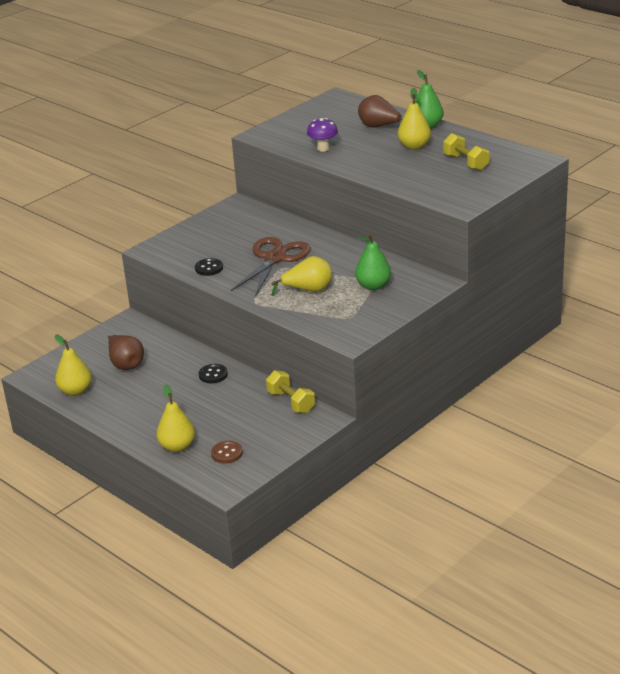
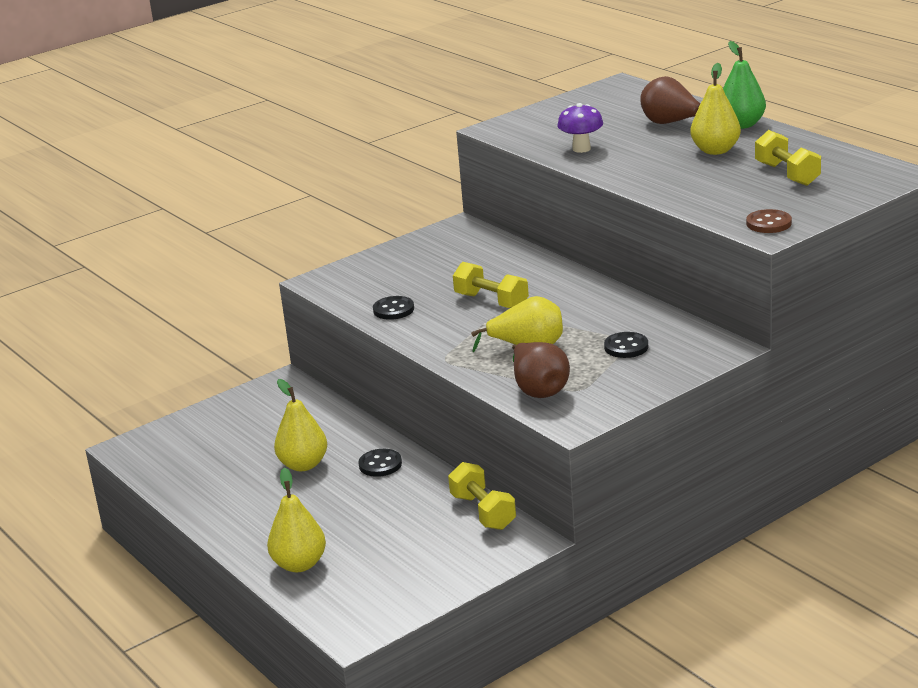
camera: 10 degrees right, 5 degrees down
(75, 391) = (180, 473): yellow pear -> yellow pear (303, 465)
(125, 364) = (261, 441): brown pear -> brown pear (539, 389)
(227, 453) = (368, 580): brown button -> brown button (768, 223)
(275, 258) = (491, 301): brown scissors -> yellow dumbbell
(373, 286) = (626, 347): green pear -> black button

